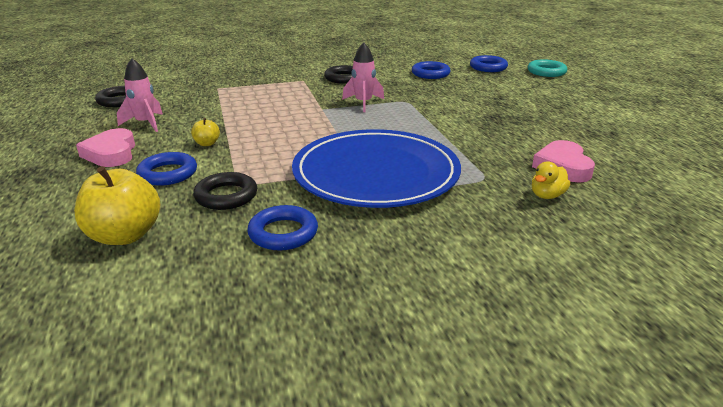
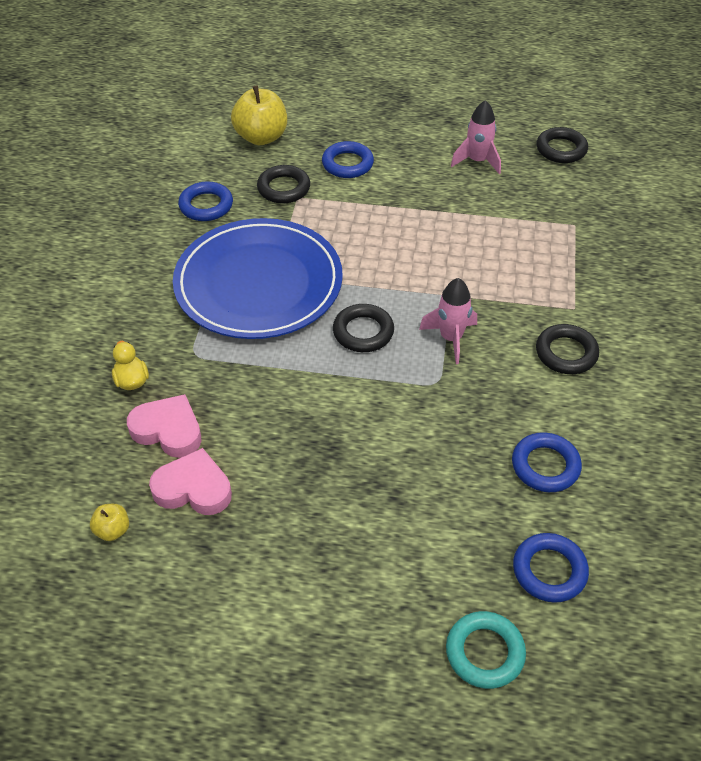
camera: 115 degrees right, 20 degrees up
(111, 153) = (412, 138): pink heart -> pink heart (193, 488)
(207, 144) = (399, 193): yellow apple -> yellow apple (113, 530)
(386, 126) = (363, 332): none -> black ring

